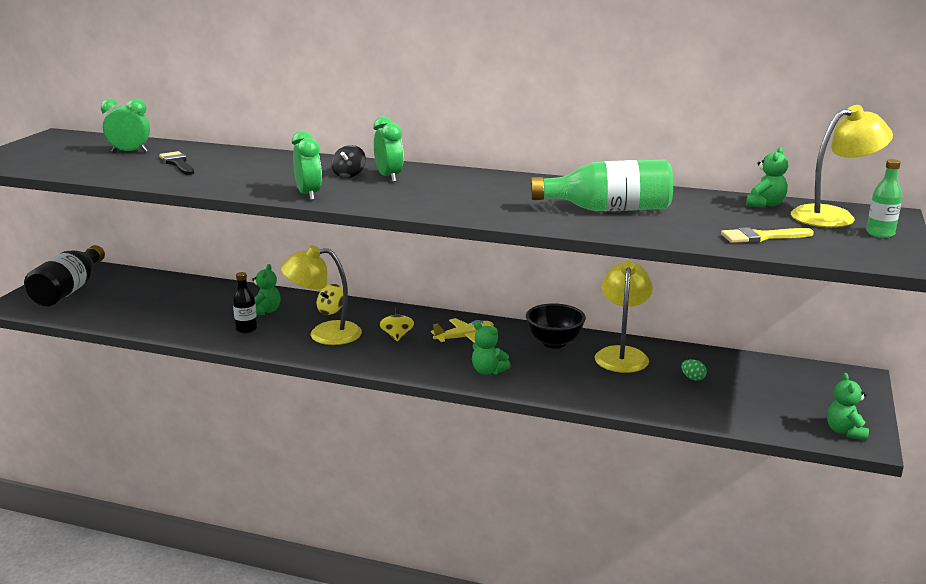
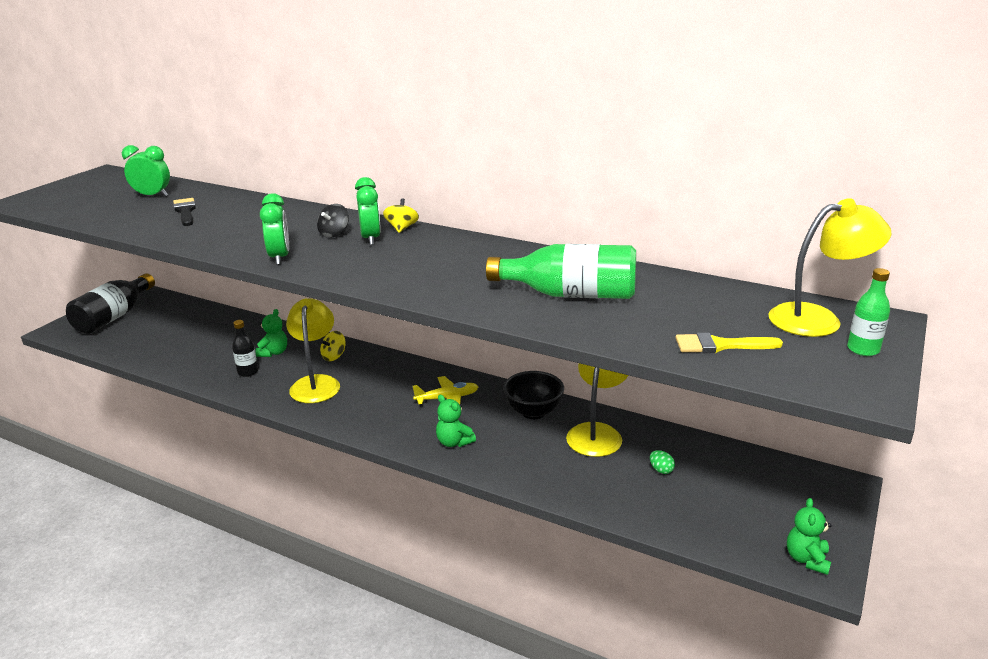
camera: 10 degrees right, 5 degrees up
(324, 334) = (316, 383): yellow lamp -> yellow lamp turned 75 degrees clockwise
(397, 336) = (383, 391): yellow spinning top -> yellow spinning top (401, 228)
(765, 204) = (746, 297): green teddy bear -> none

